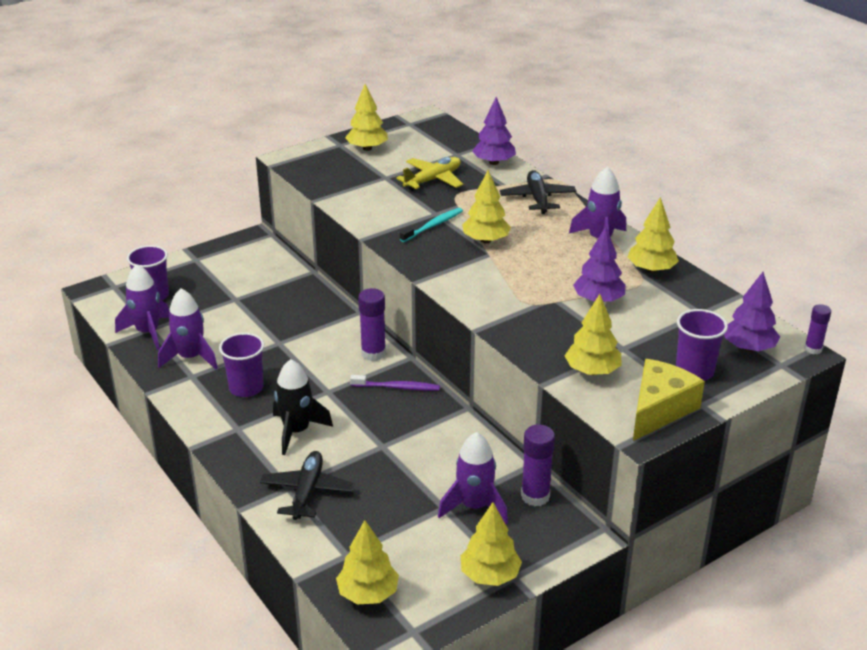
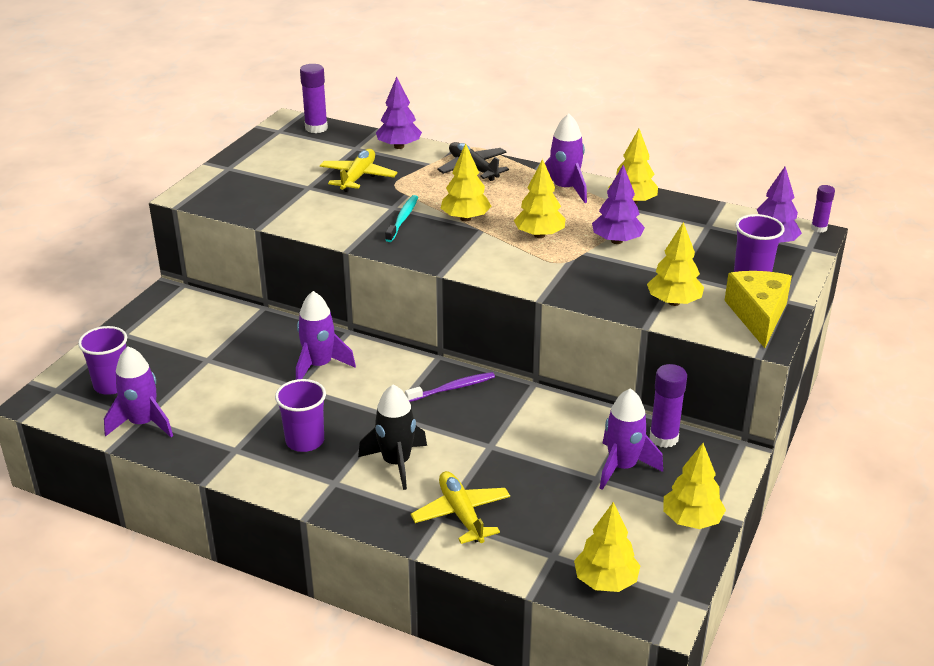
camera: 30 degrees left, 0 degrees up
(191, 358) = (216, 432): purple rocket -> purple rocket (319, 366)
(307, 491) = (461, 514): black plane -> yellow plane
(367, 148) = (260, 164): yellow tree -> yellow tree (539, 235)
(373, 353) = (399, 365): purple glue stick -> purple glue stick (316, 128)

